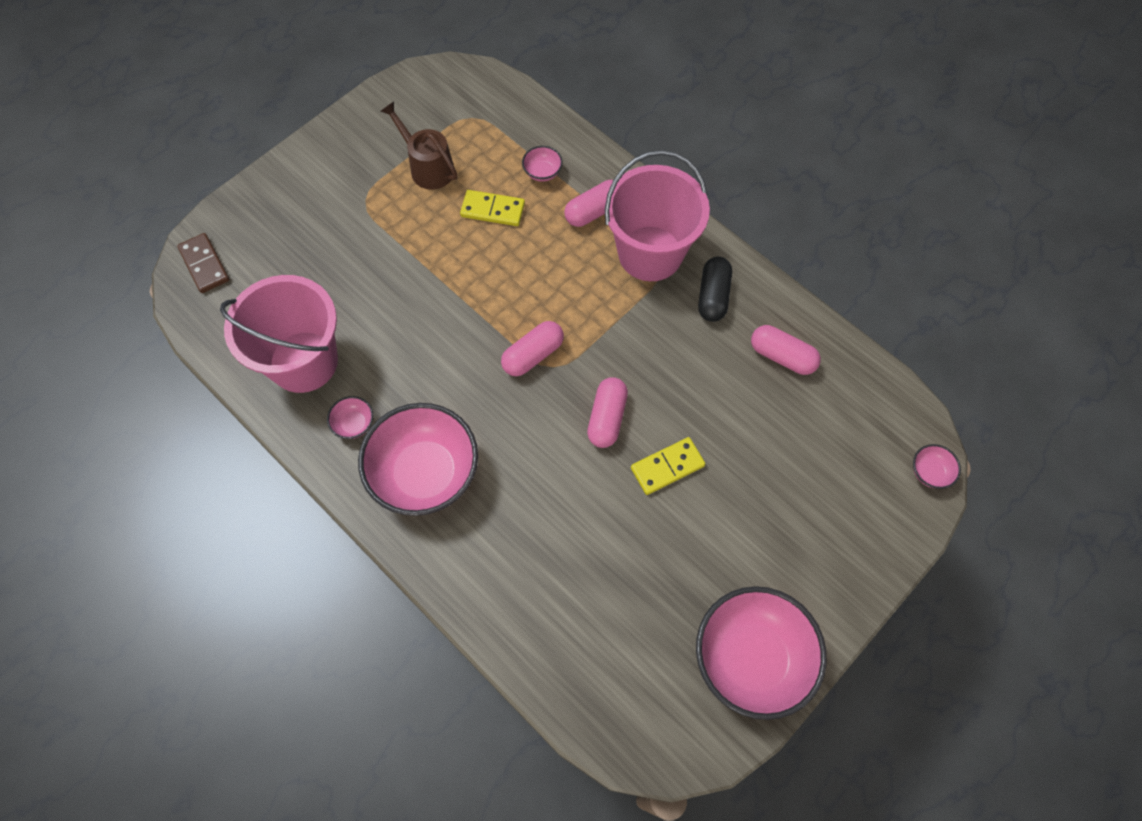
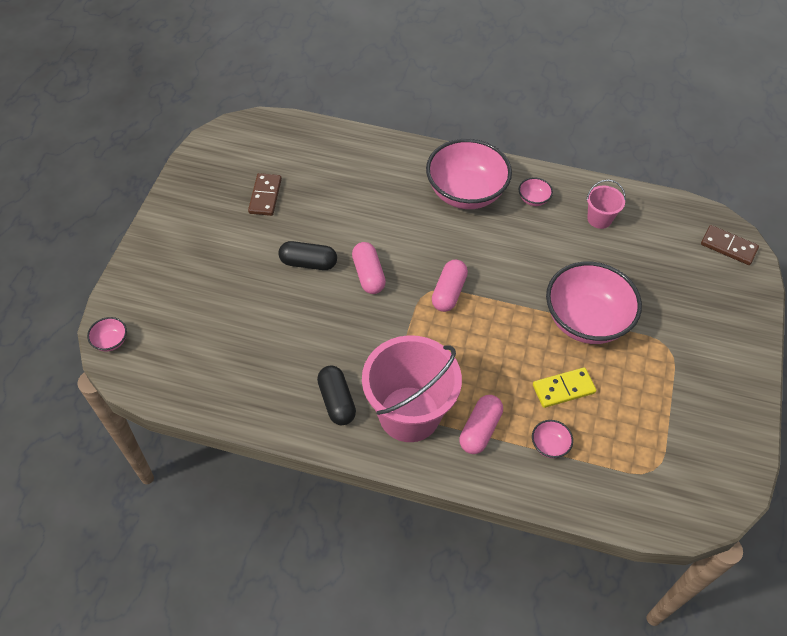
camera: 150 degrees right, 10 degrees down
(303, 362) = (599, 219): pink bucket -> pink bucket, size x0.46
(427, 167) = (647, 401): brown watering can -> none
(667, 467) = (308, 263): yellow domino -> black capsule
(676, 597) = (265, 196): none -> brown domino
(751, 658) = (203, 186): pink bowl -> pink bowl (586, 320)
(782, 356) = (257, 377): pink capsule -> none

